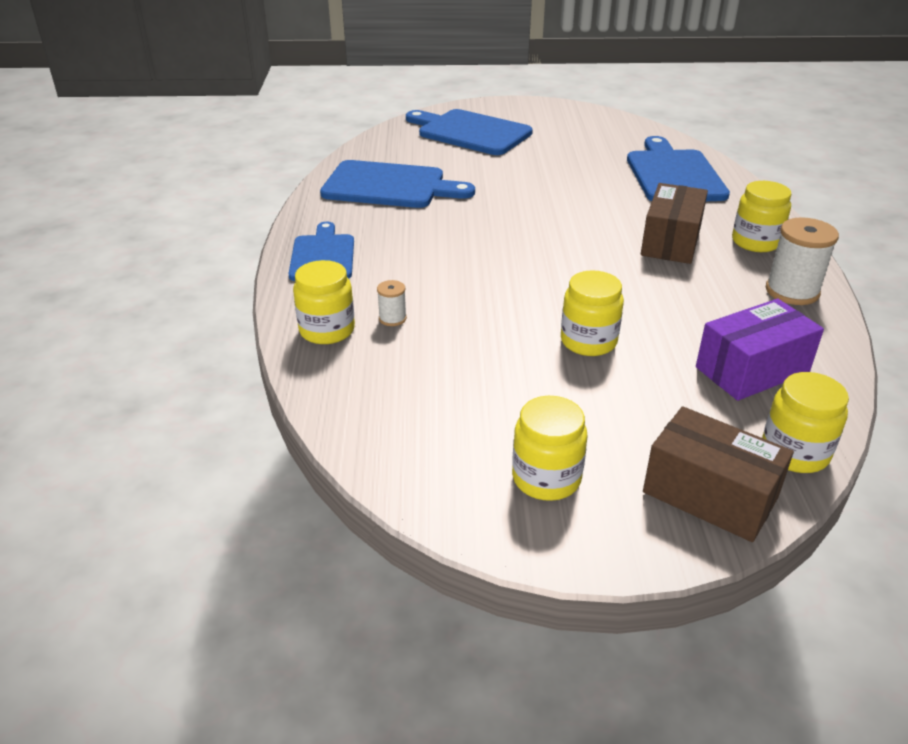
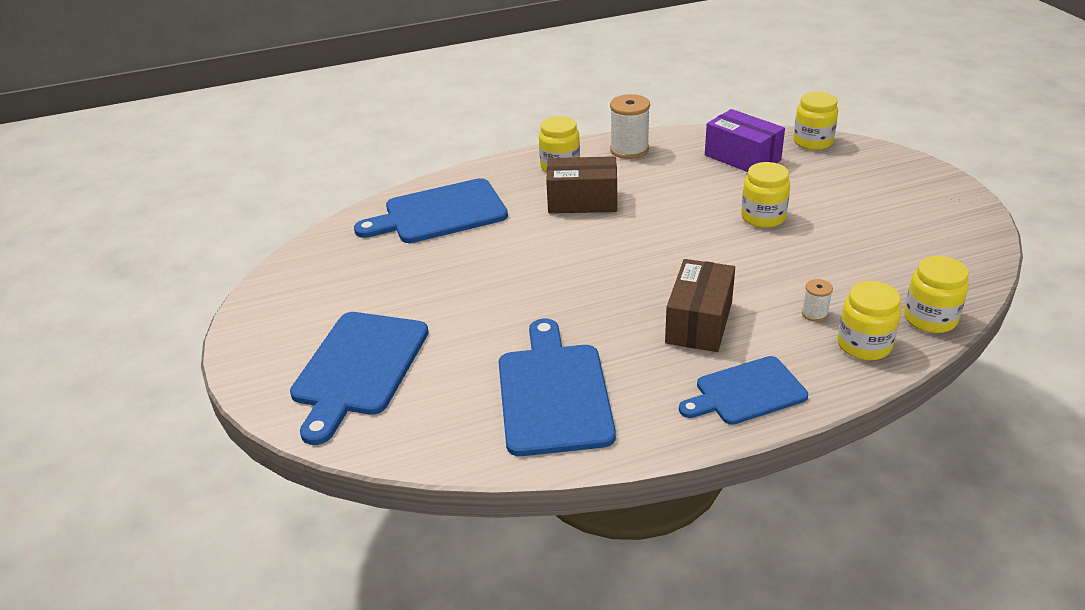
camera: 105 degrees left, 0 degrees up
(546, 478) = (920, 210): yellow jar -> yellow jar (930, 319)
(709, 495) = (875, 162): brown box -> brown box (699, 322)

